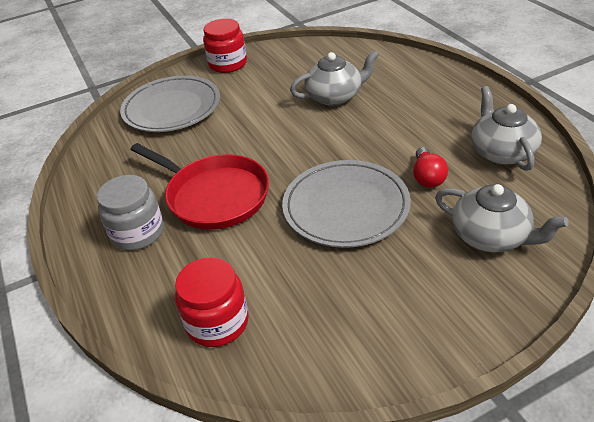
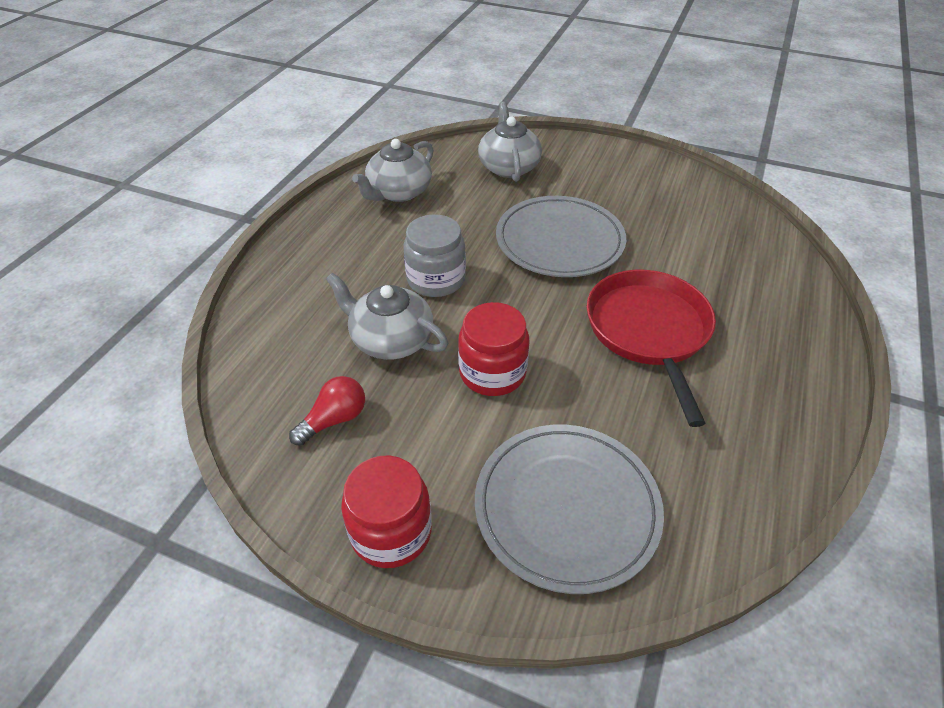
camera: 135 degrees left, 5 degrees up
(138, 233) = (754, 351): grey jar -> grey jar (436, 279)
(217, 322) = (740, 243): red jar -> red jar (492, 372)
(427, 177) = (473, 216): red light bulb -> red light bulb (334, 419)

